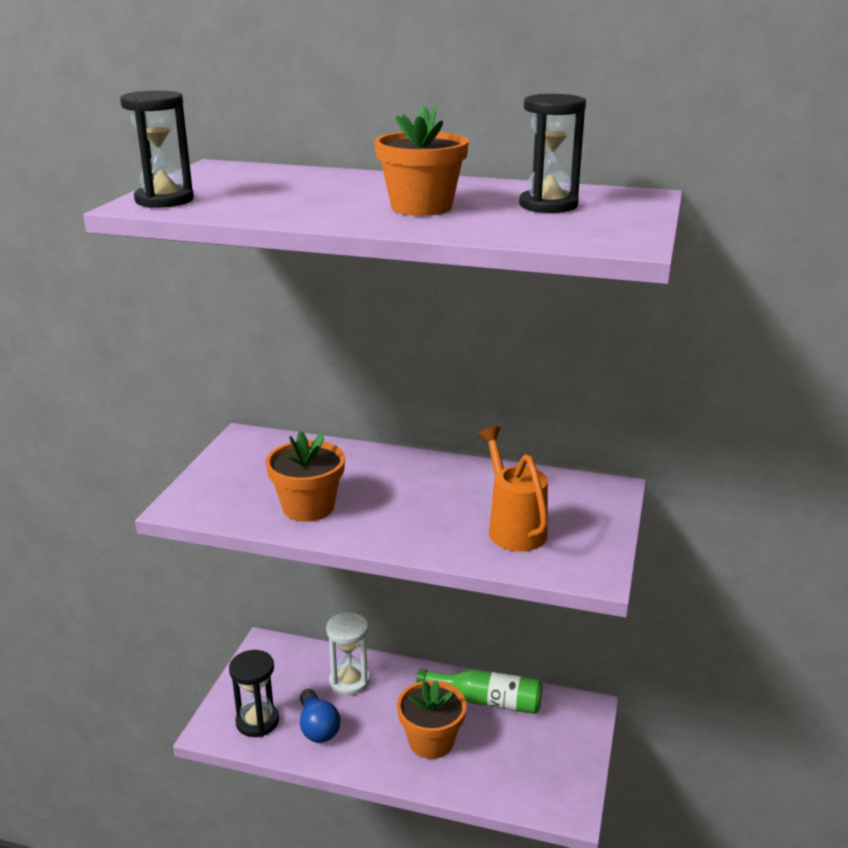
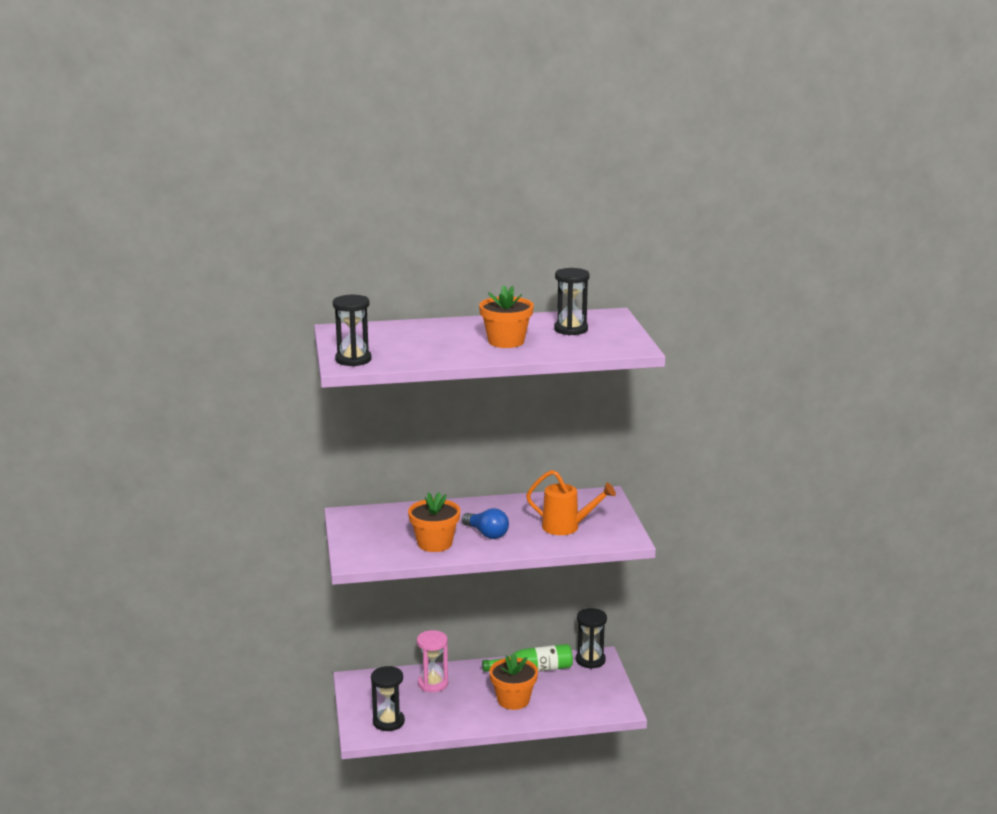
camera: 25 degrees left, 5 degrees down
(317, 727) = (432, 713): blue light bulb -> blue light bulb (486, 534)
(349, 681) = (433, 684): white hourglass -> pink hourglass
(513, 528) = (566, 527): orange watering can -> orange watering can turned 150 degrees clockwise
(572, 710) = (590, 660): none -> black hourglass

